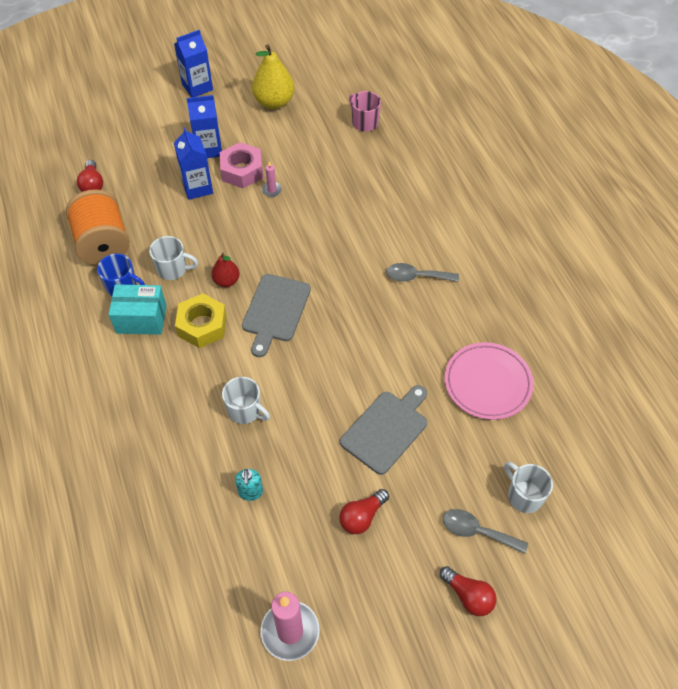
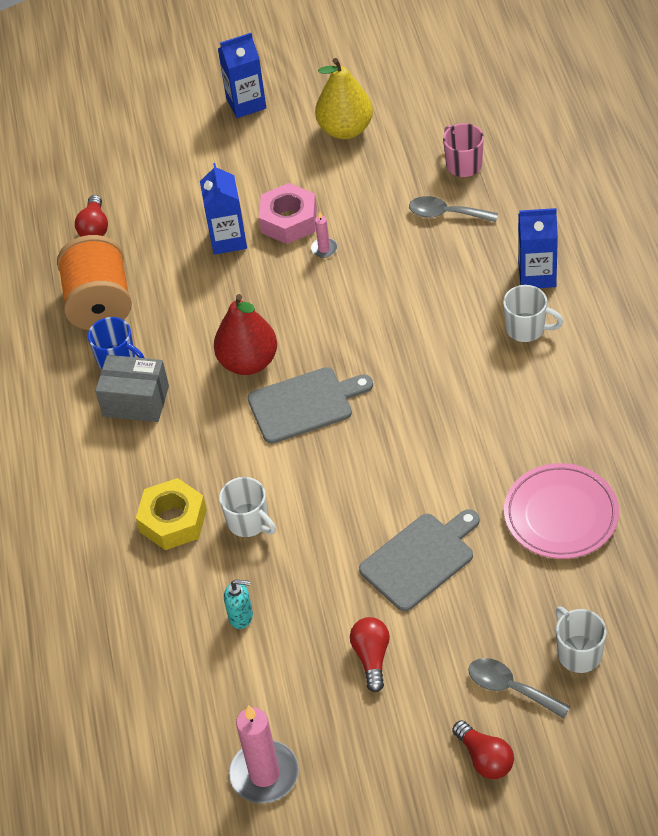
camera: 15 degrees right, 5 degrees down
(141, 319) = (136, 401): turquoise box -> grey box
(173, 269) = (183, 342): white mug -> white mug (526, 329)
(202, 325) = (210, 415): yellow nut -> yellow nut (173, 520)
(209, 149) = (249, 189): blue carton -> blue carton (537, 275)
(226, 281) = (248, 362): red pear -> red pear, size x1.76
(250, 492) = (241, 617): turquoise soap dispenser -> turquoise soap dispenser turned 90 degrees counterclockwise
(275, 311) = (304, 404): grey cutting board -> grey cutting board turned 135 degrees counterclockwise
(362, 517) = (372, 657): red light bulb -> red light bulb turned 120 degrees clockwise
(416, 277) = (494, 374): grey spoon -> grey spoon (446, 214)

